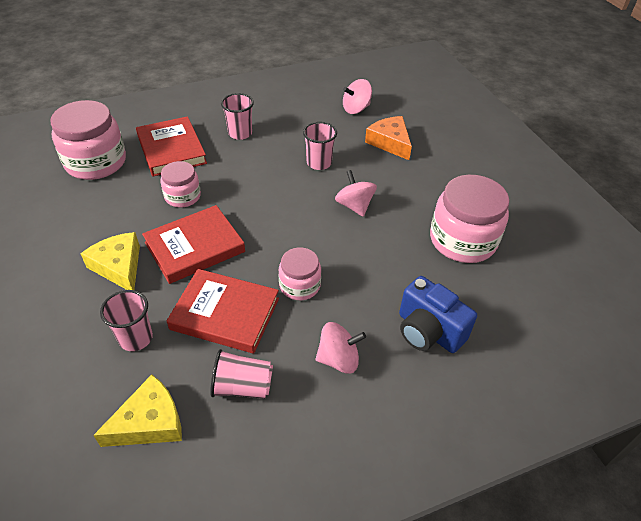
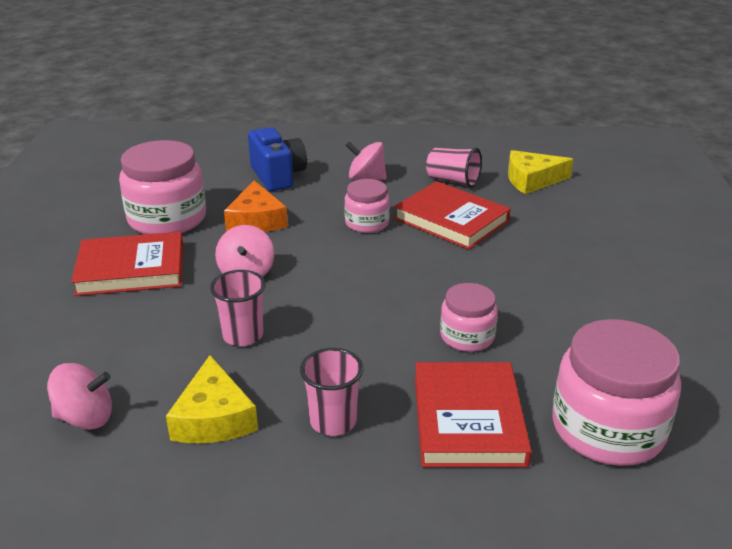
camera: 155 degrees left, 15 degrees down
(119, 266) = (560, 278): yellow cheese -> yellow cheese (213, 418)
(135, 338) = (541, 222): pink cup -> none
(195, 247) = (466, 276): red book -> red book (131, 269)
(390, 142) = (107, 339): orange cheese -> orange cheese (256, 220)

